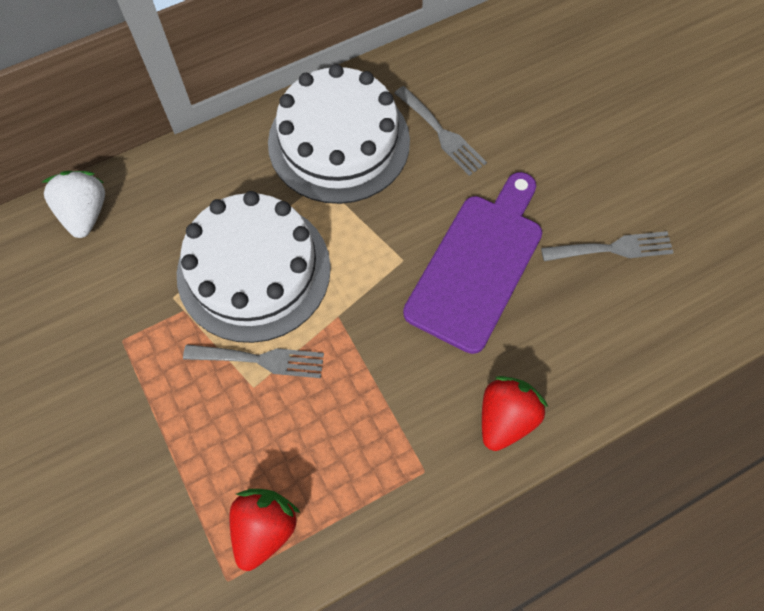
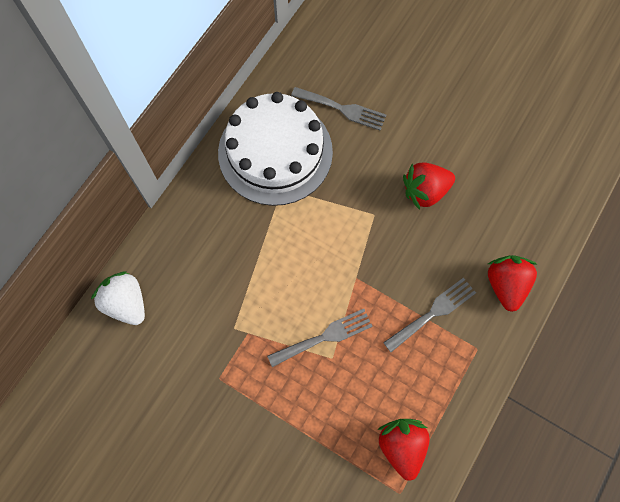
camera: 30 degrees left, 5 degrees up
(254, 270) = (278, 277): white cake -> none
(477, 265) = (425, 191): purple cutting board -> red strawberry
(613, 248) = (503, 133): grey fork -> grey fork (433, 312)

